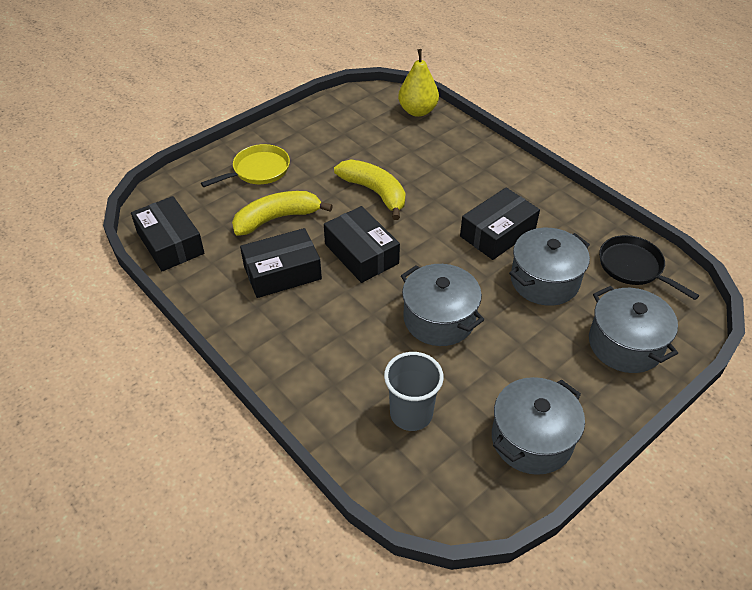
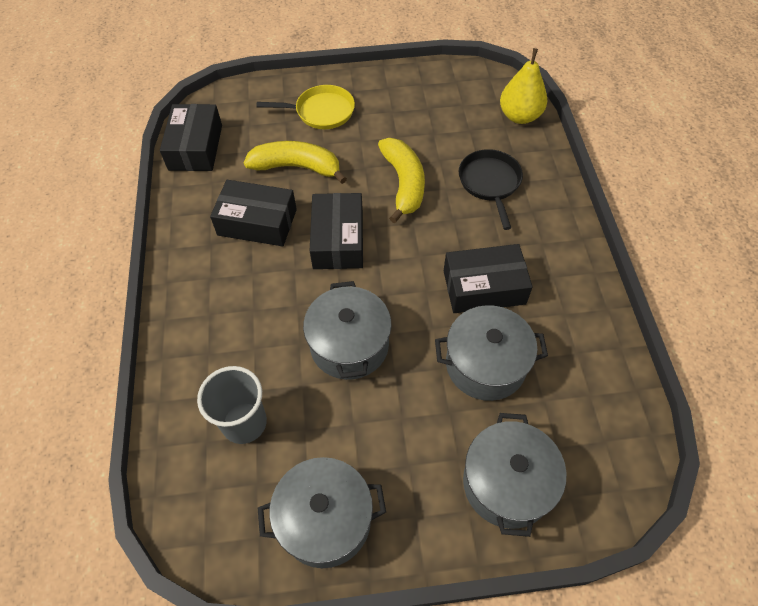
camera: 35 degrees right, 10 degrees up
(633, 267) = (595, 404): black pan -> black pan (490, 183)

